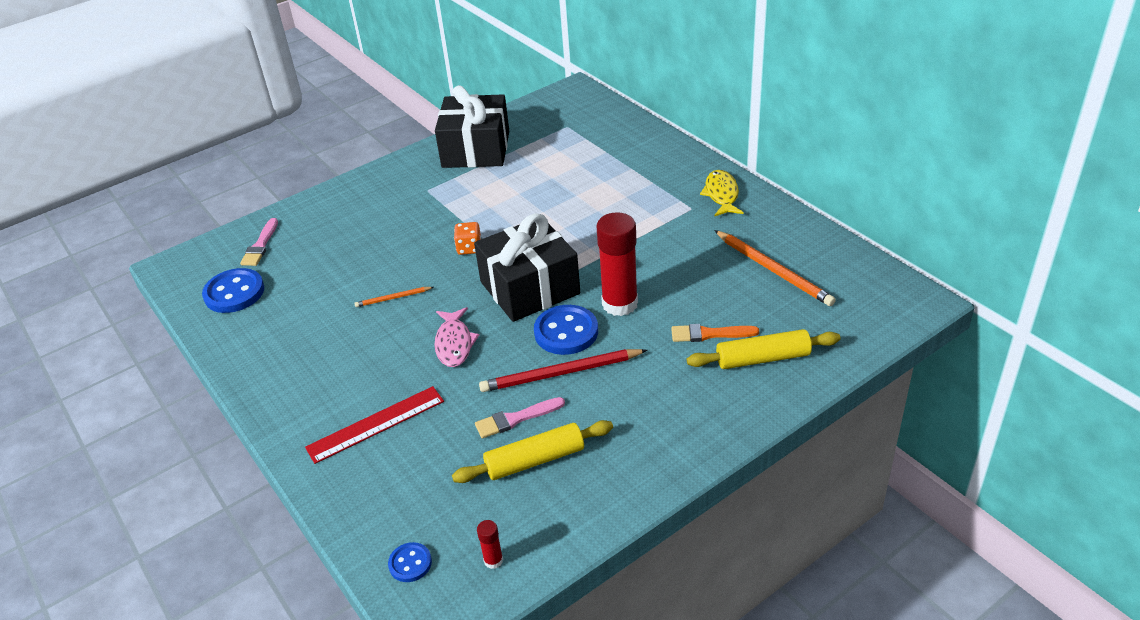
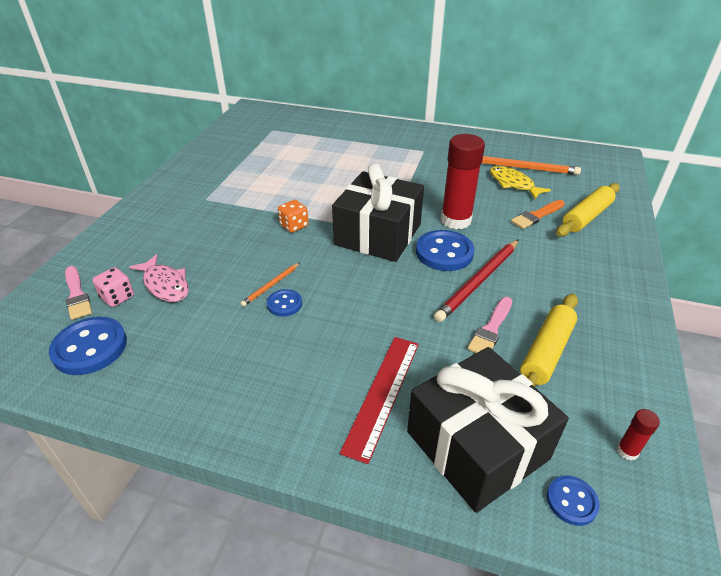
camera: 40 degrees left, 0 degrees up
(283, 259) = (117, 297): none -> pink dice
(386, 319) = (284, 304): none -> blue button
(454, 343) = (369, 297): pink fish -> pink fish (165, 285)
(476, 149) = (216, 161): black gift -> black gift (477, 445)
(721, 194) = (431, 138): yellow fish -> yellow fish (513, 184)

